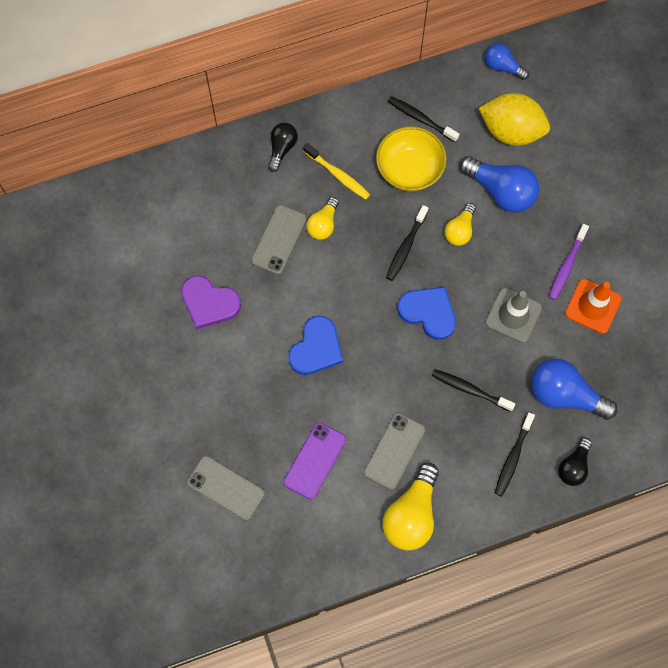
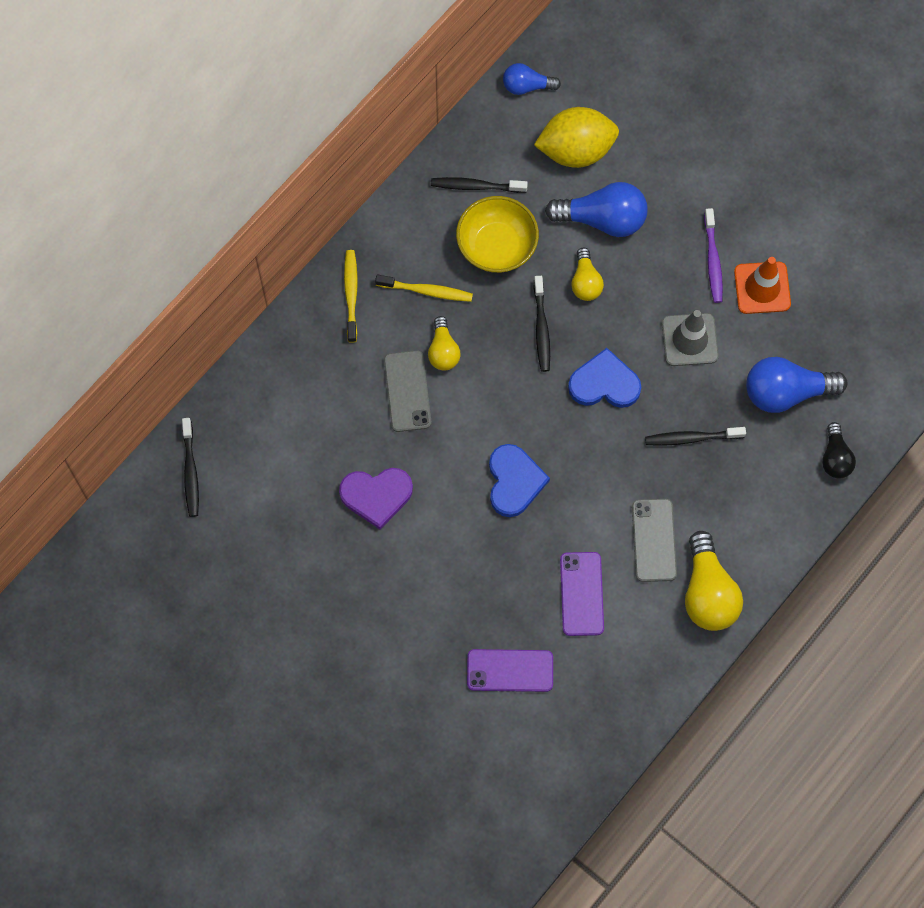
camera: 30 degrees left, 0 degrees up
(226, 488) = (510, 670): grey phone -> purple phone
(282, 148) = (351, 294): black light bulb -> yellow toothbrush
(513, 457) = (772, 482): black toothbrush -> black toothbrush (190, 472)

